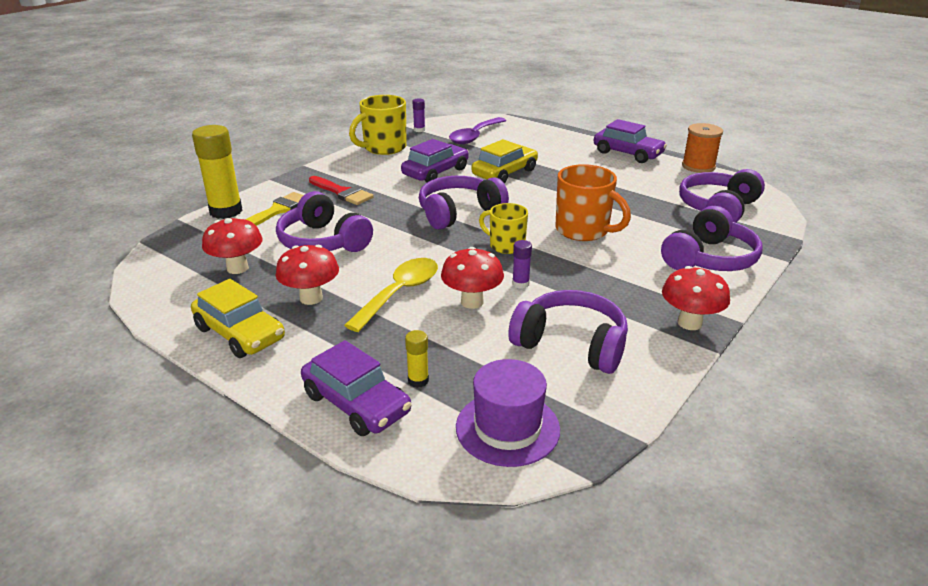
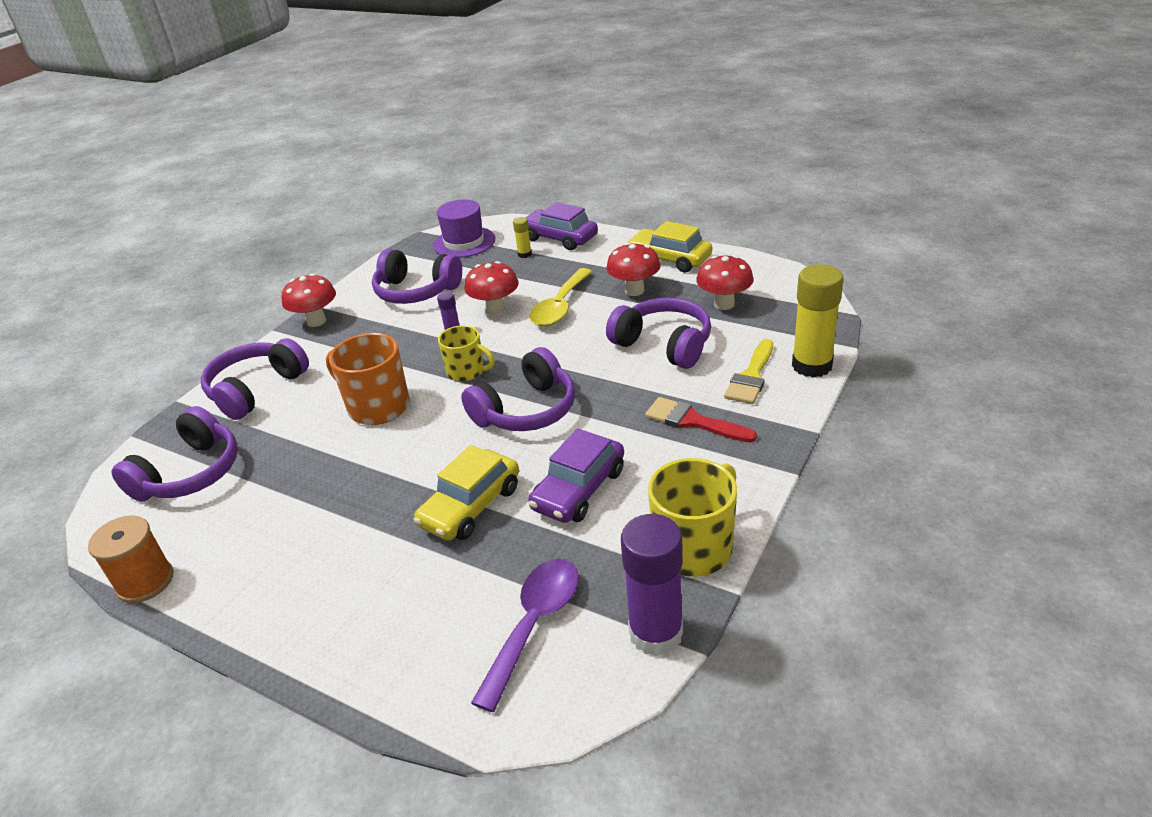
camera: 175 degrees right, 5 degrees up
(419, 130) = (656, 633): purple glue stick -> purple glue stick, size x2.19
(628, 153) = (247, 606): purple car -> none

